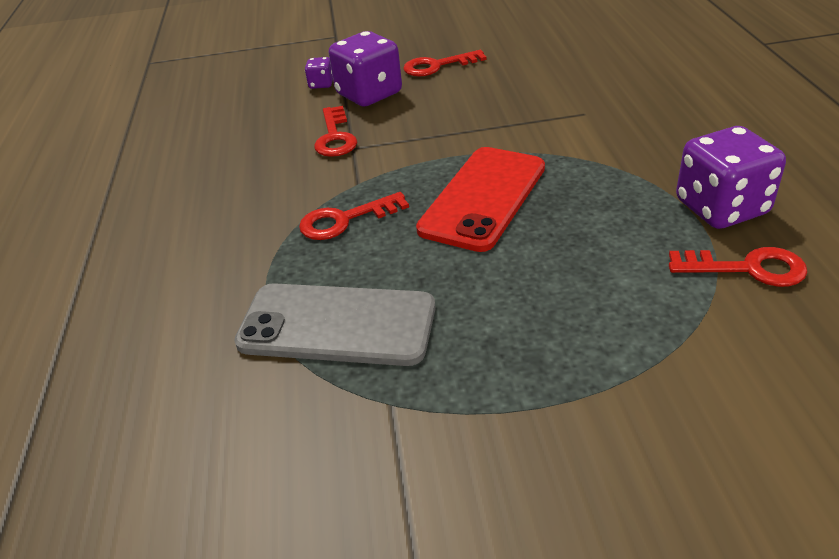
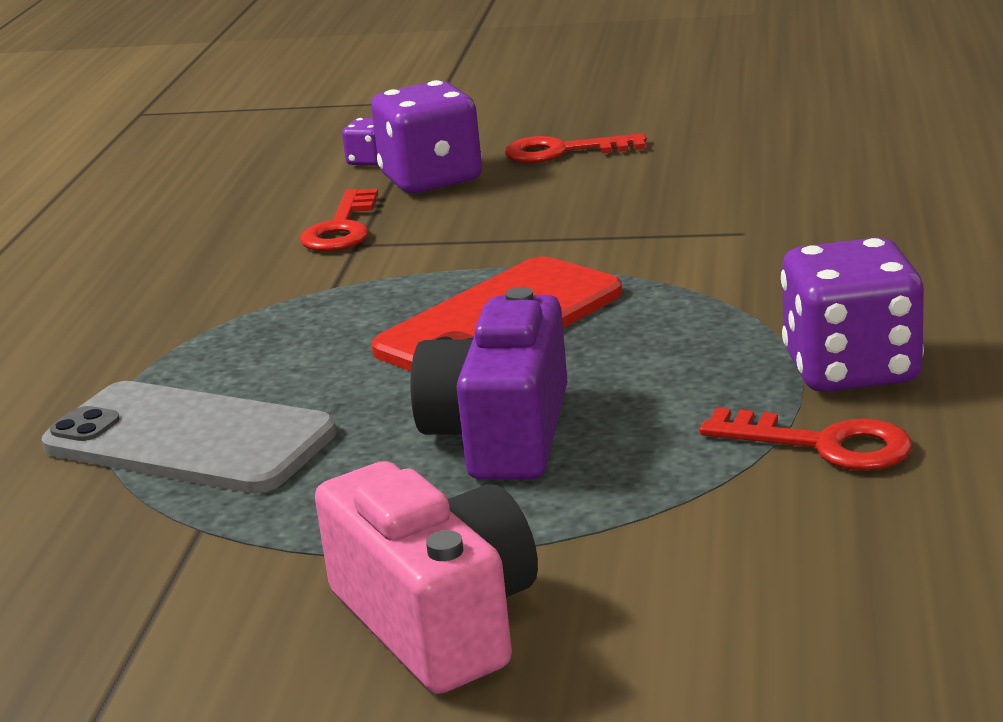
camera: 15 degrees right, 15 degrees down
(345, 220) = (284, 327): red key -> none
(543, 289) = (501, 434): none -> purple camera
(609, 461) = (437, 620): none -> pink camera

